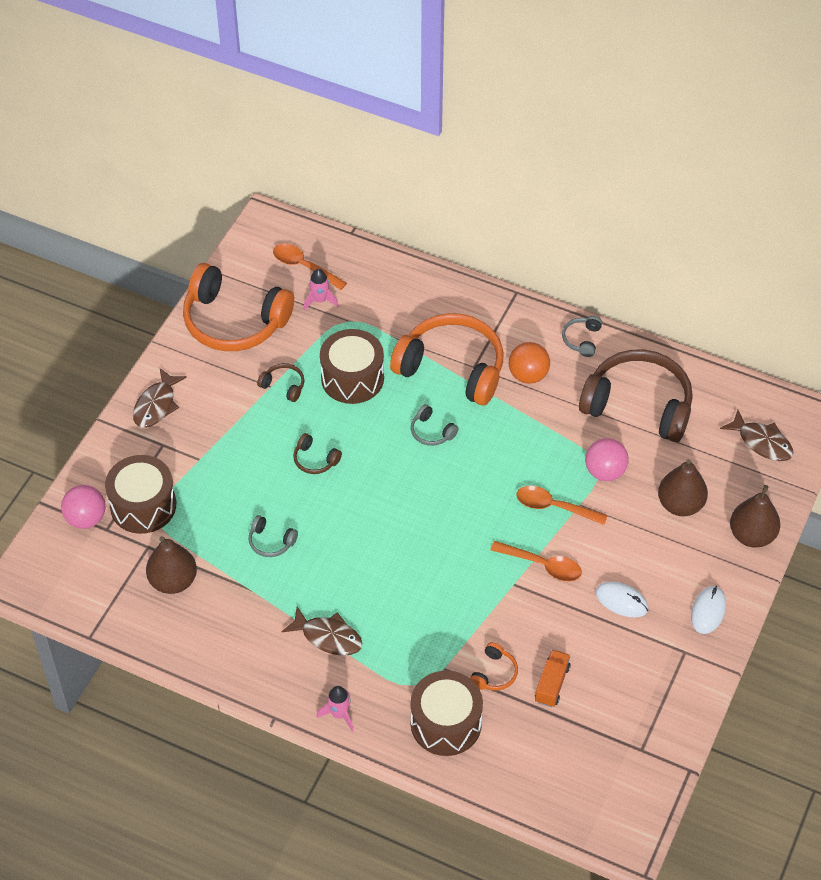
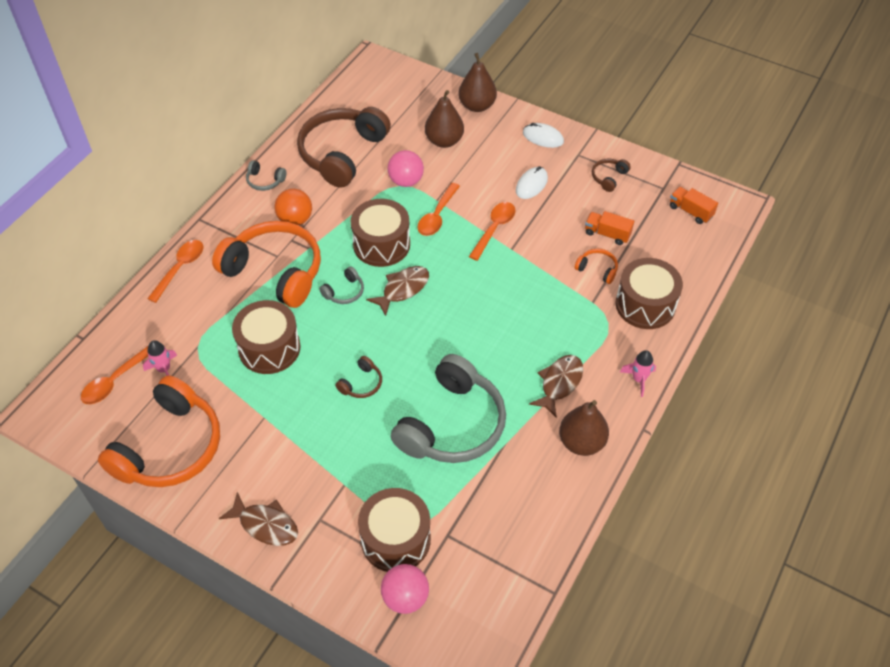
camera: 85 degrees left, 0 degrees up
(173, 581) = (491, 512): brown pear -> brown pear (581, 442)
(271, 542) = (452, 424): grey headphones -> grey headphones, size x2.43
(283, 386) = (266, 406): brown headphones -> brown headphones (608, 177)
(446, 289) = (180, 268): none -> orange spoon
(452, 368) = (275, 271): orange headphones -> orange headphones turned 90 degrees clockwise
(503, 458) = (381, 244): none -> brown drum
(604, 780) = (690, 211): none -> orange truck
(761, 442) = (392, 89): brown fish -> brown fish (403, 289)

